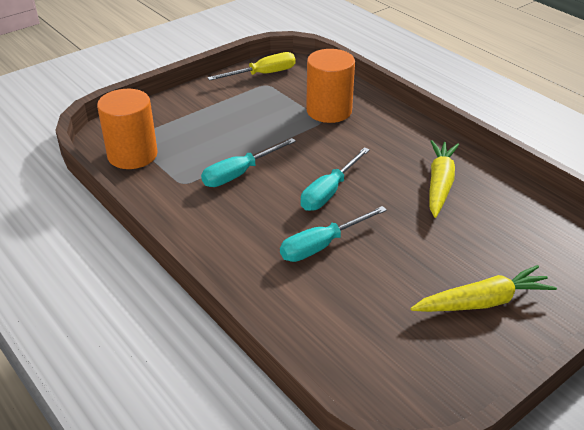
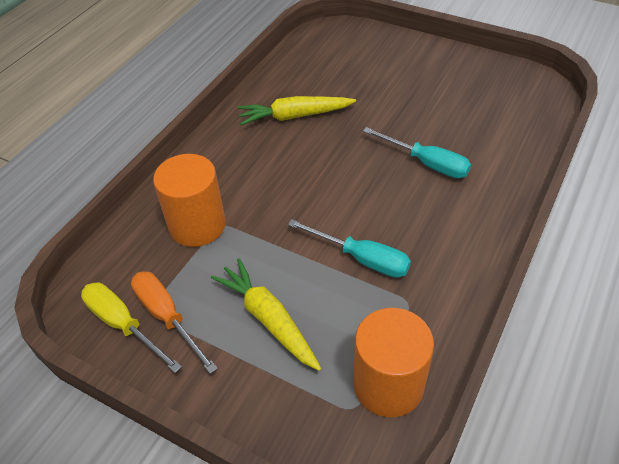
camera: 110 degrees left, 10 degrees up
(256, 89) = (167, 317): none -> orange screwdriver
(329, 192) = (349, 180): turquoise screwdriver -> none
(482, 302) = (423, 72): yellow carrot -> yellow carrot (268, 319)

